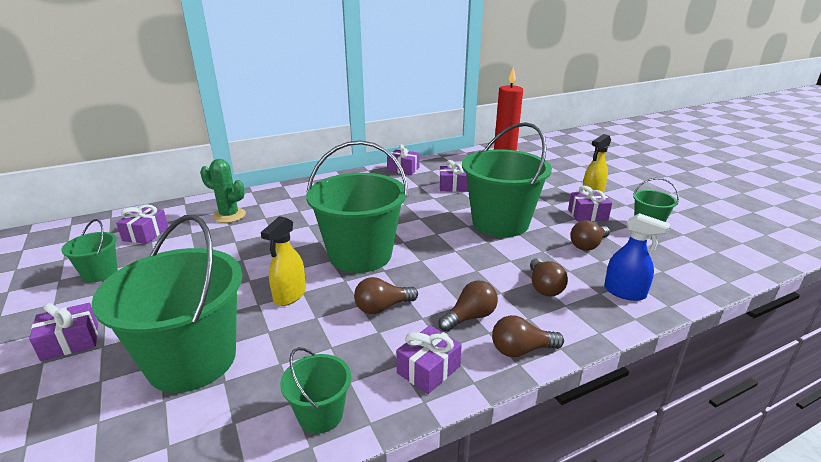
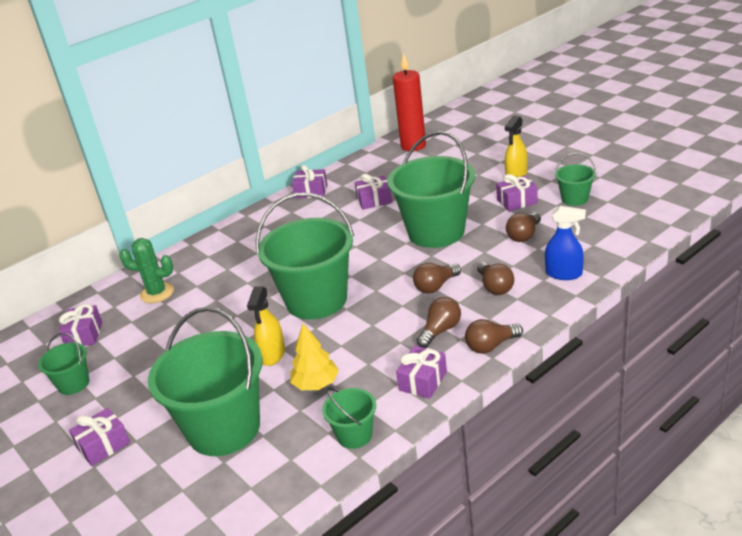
camera: 10 degrees left, 5 degrees up
(313, 339) = (316, 384): none -> yellow tree
(382, 307) = (361, 342): brown light bulb -> brown light bulb (435, 286)

